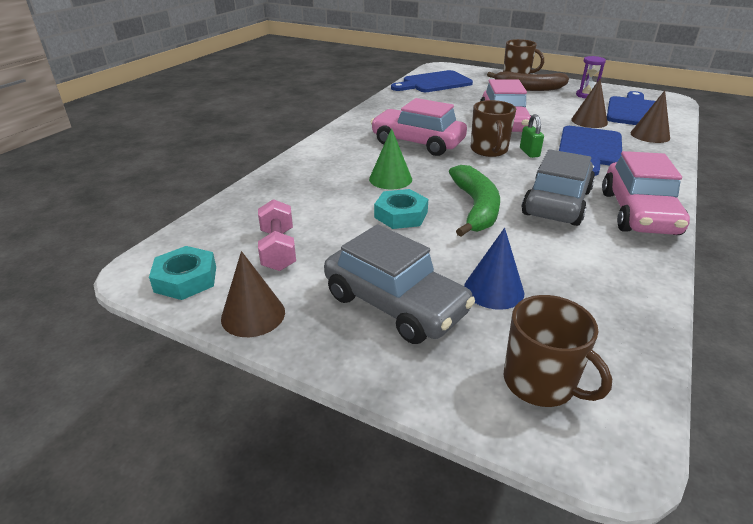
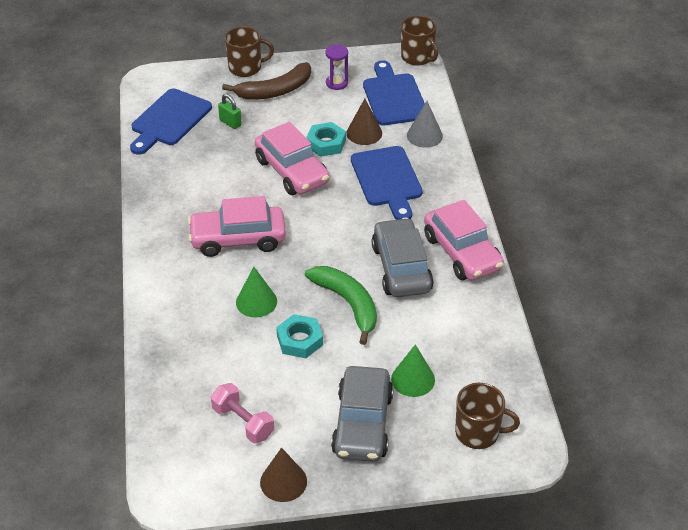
camera: 35 degrees left, 10 degrees up
(186, 279) = (206, 482): turquoise nut -> turquoise nut (326, 143)
(395, 304) = (362, 424): grey car -> grey car turned 90 degrees clockwise
(489, 150) = (307, 221): brown mug -> brown mug (417, 57)
(494, 289) = (413, 379): blue cone -> green cone
(529, 152) = (342, 209): green padlock -> green padlock (230, 123)
(650, 135) = (424, 135): brown cone -> grey cone

